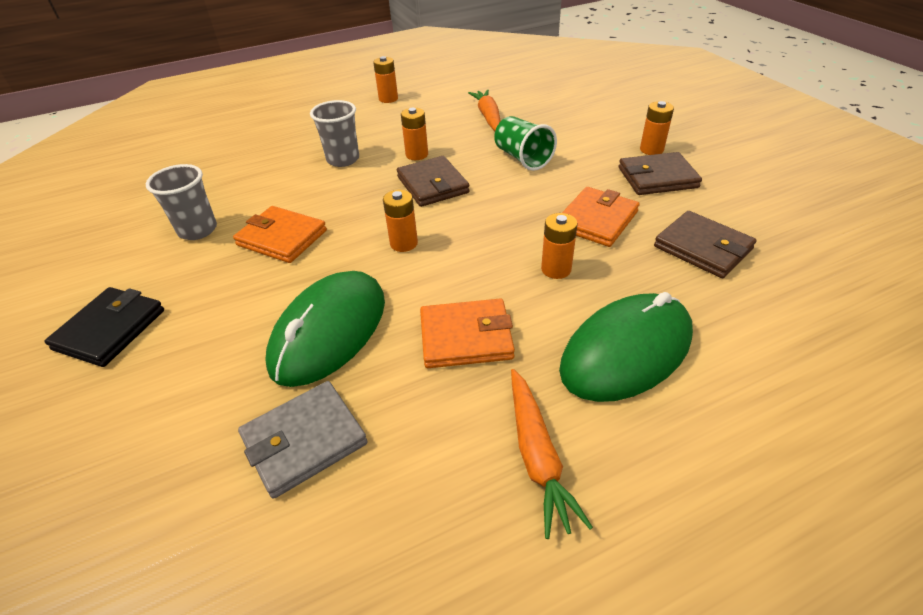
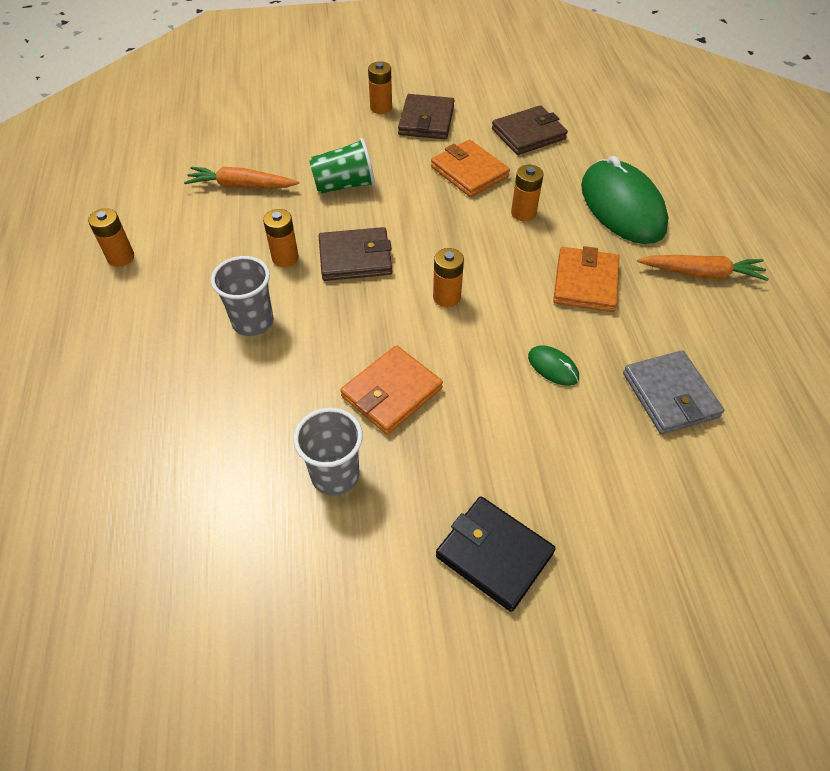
camera: 75 degrees left, 10 degrees up
(329, 331) = (553, 367): green mouse -> green mouse, size x0.41

